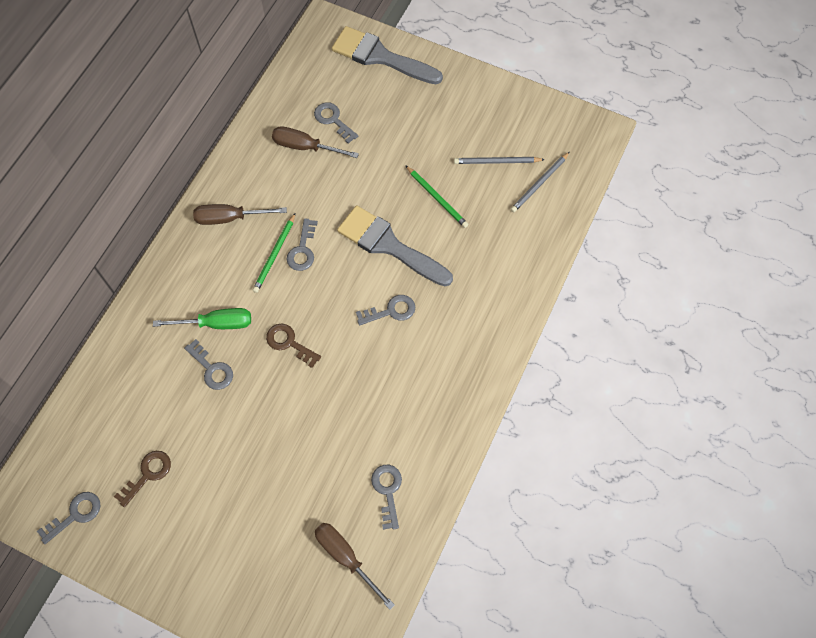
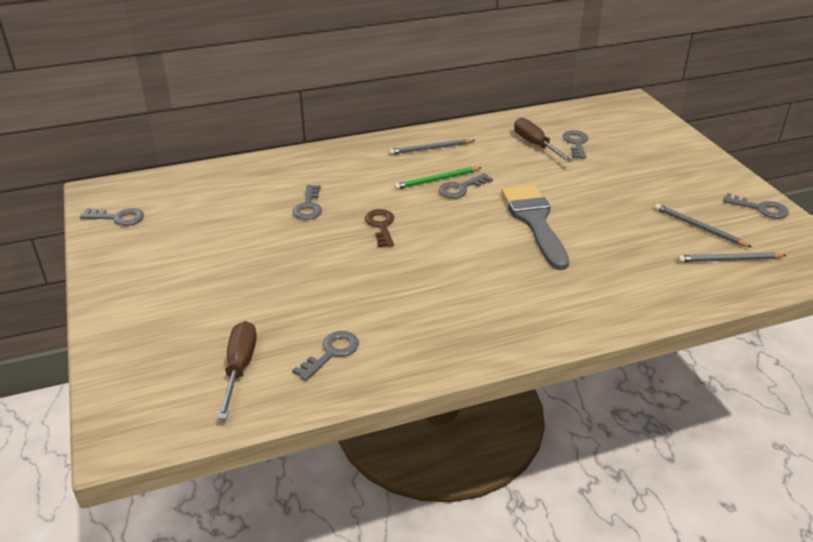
camera: 45 degrees right, 30 degrees down
(148, 474) = (188, 228): brown key -> none
(216, 323) = (346, 188): green screwdriver -> none
(230, 218) = (430, 149): brown screwdriver -> grey pencil
(380, 57) = (658, 132): grey brush -> none
(391, 311) = (486, 255): grey key -> grey key (760, 208)
(437, 198) = (613, 219): green pencil -> none

